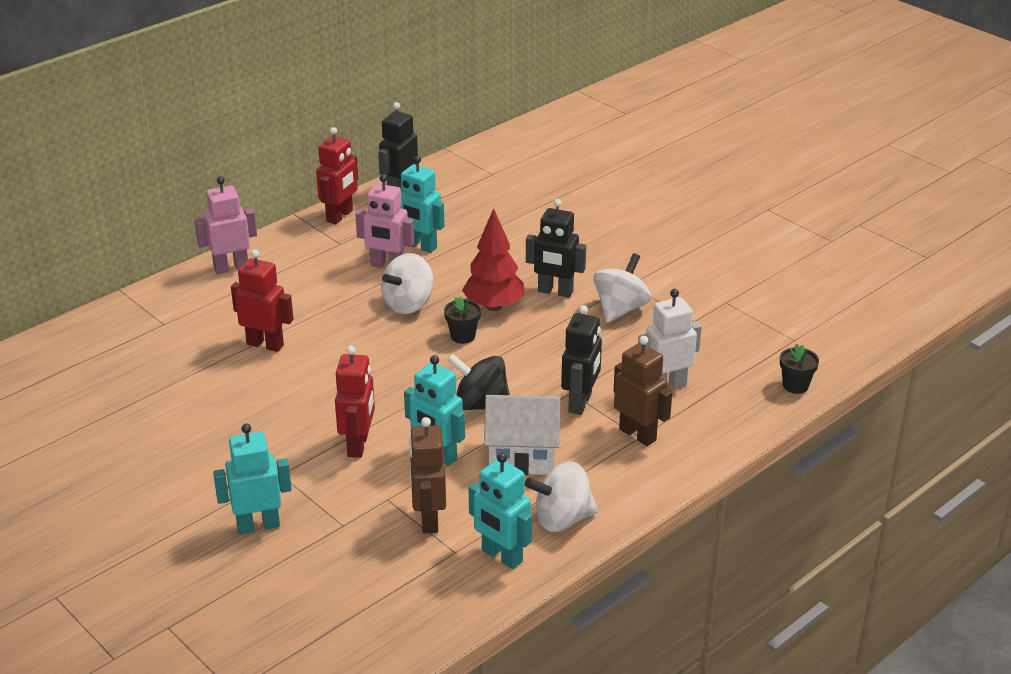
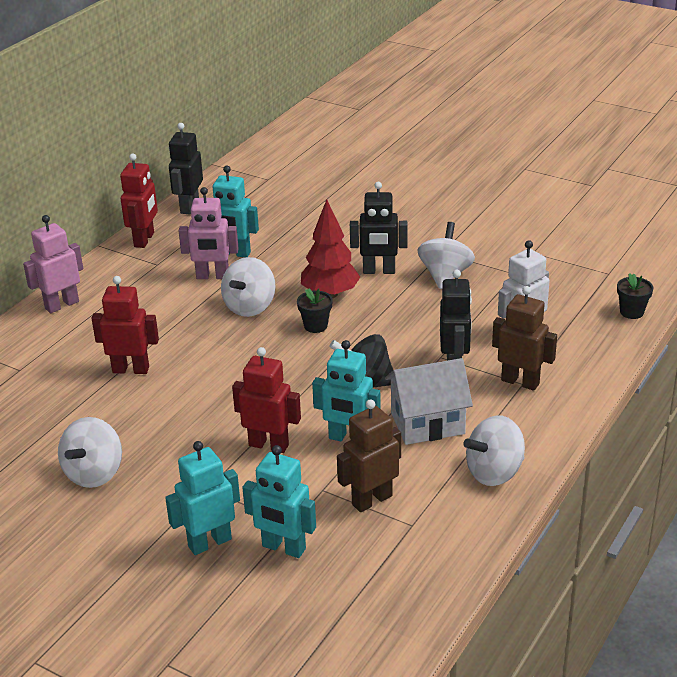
camera: 15 degrees left, 0 degrees up
(185, 437) = (94, 473): none -> white spinning top
(358, 445) = (269, 445): red robot -> red robot turned 60 degrees counterclockwise
(429, 519) = (371, 500): brown robot -> brown robot turned 75 degrees clockwise
(501, 556) = (457, 519): turquoise robot -> turquoise robot (283, 548)

